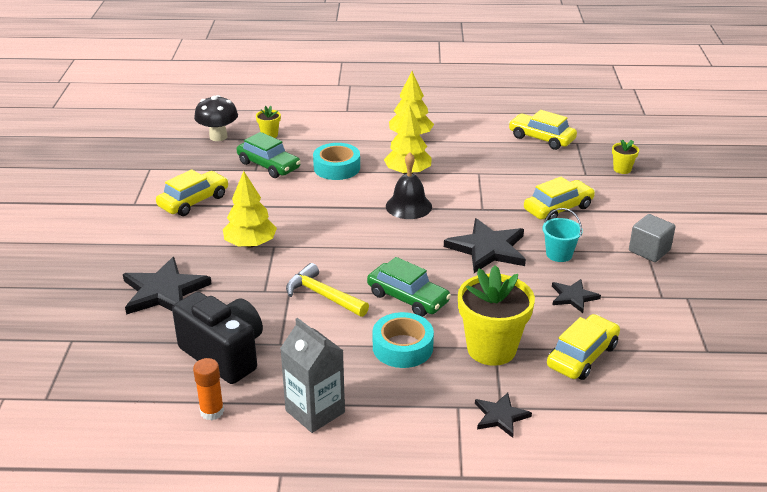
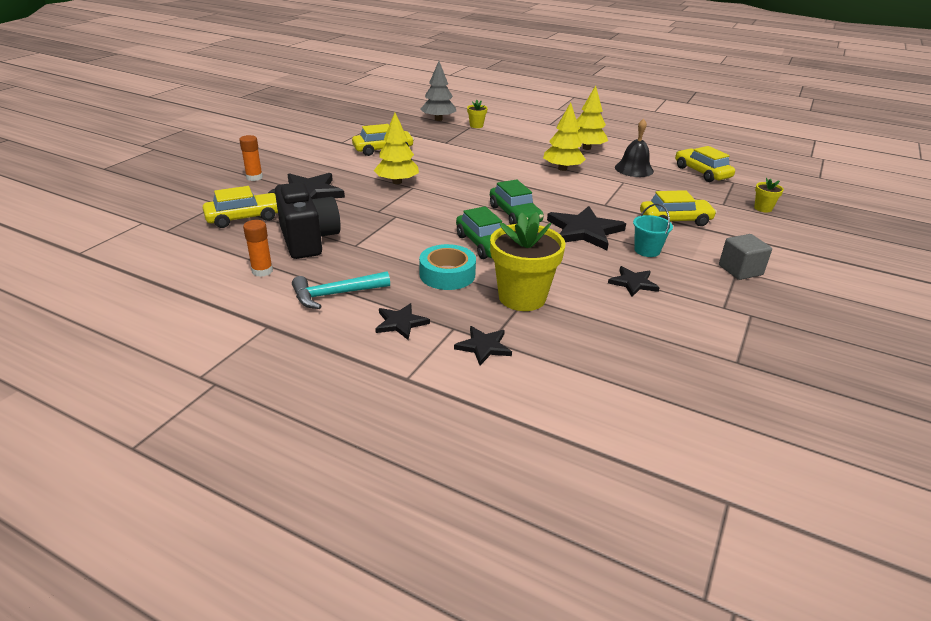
camera: 25 degrees right, 0 degrees up
(78, 289) = (254, 177): none -> orange glue stick
(218, 137) = (438, 119): black mushroom -> grey tree
(269, 165) = (458, 142): green car -> green car (514, 214)
(315, 411) = (335, 294): grey carton -> turquoise hammer
(323, 295) = (418, 225): yellow hammer -> none
(337, 168) = (508, 154): turquoise tape -> none
(406, 420) = (400, 323): none -> black star
(408, 206) = (542, 189): black bell -> black bell (634, 169)
(582, 356) = (602, 327): yellow car -> yellow car (244, 218)

